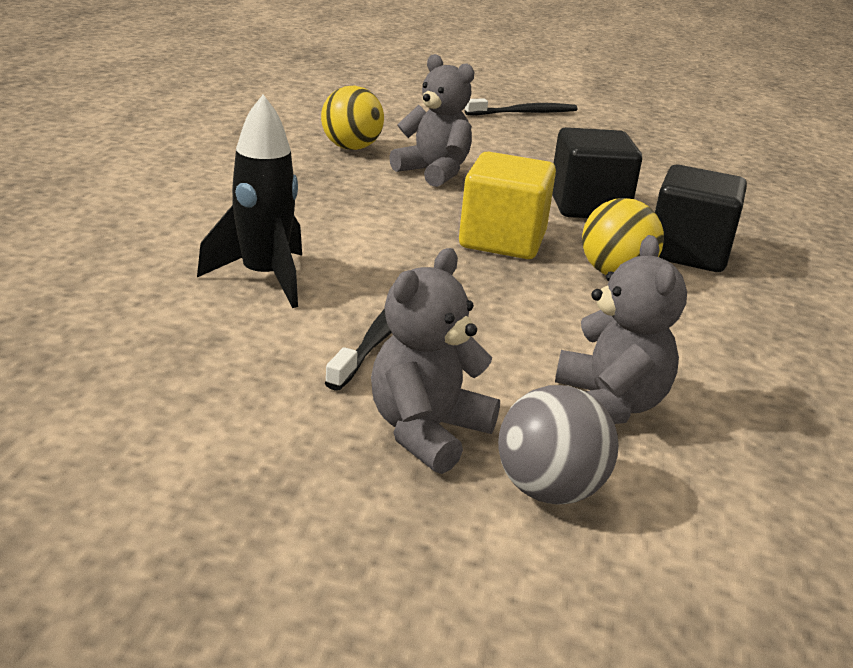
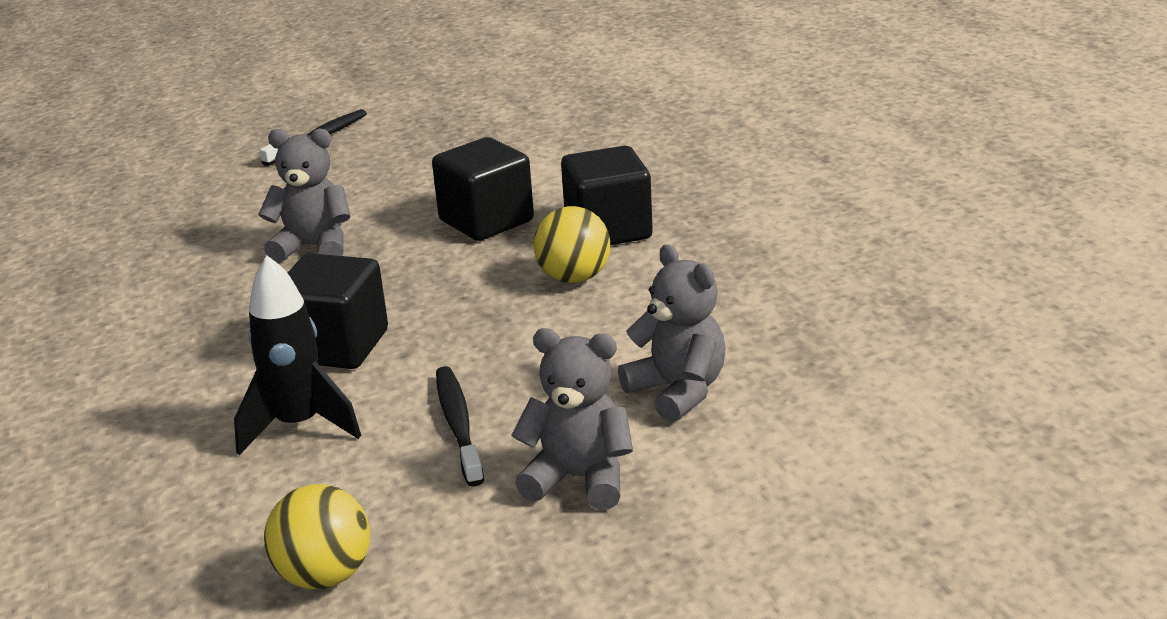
camera: 30 degrees left, 0 degrees up
(351, 148) = (202, 256): yellow ball -> yellow ball (325, 576)
(364, 239) = (337, 346): none -> black cube
(427, 431) = (579, 478): grey teddy bear -> grey teddy bear turned 105 degrees clockwise
(502, 240) = (453, 290): yellow cube -> none
(549, 490) = (701, 473): grey ball -> none

